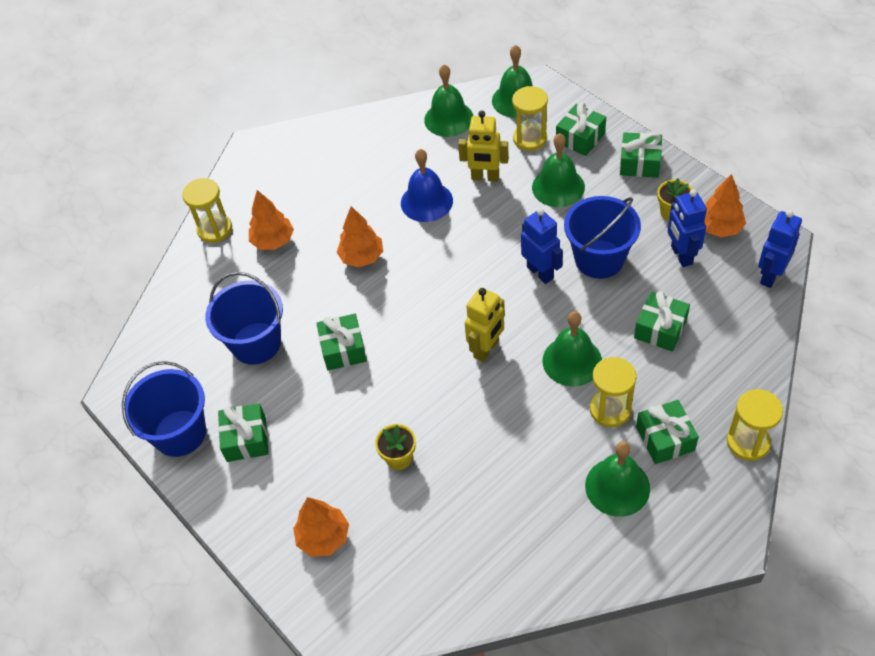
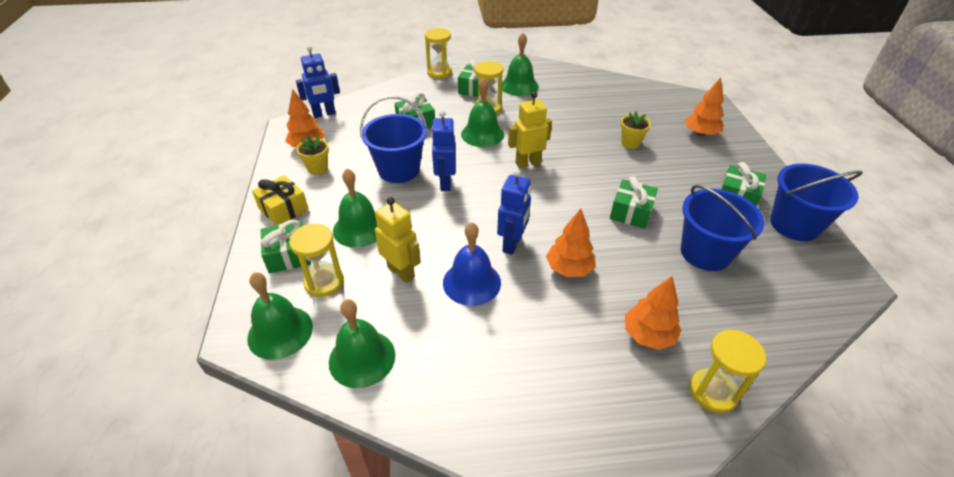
camera: 150 degrees left, 10 degrees down
(639, 163) = (283, 209): green gift -> yellow gift
(681, 255) = (351, 146): blue robot -> blue robot (512, 244)

